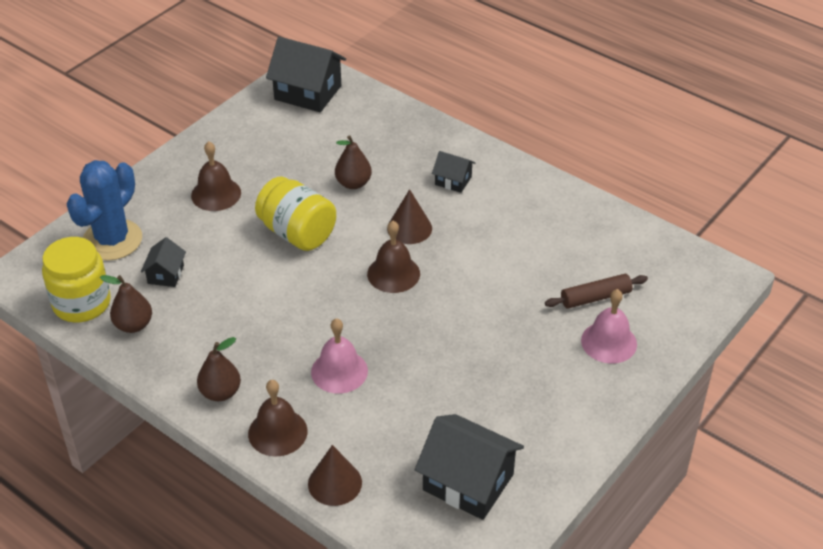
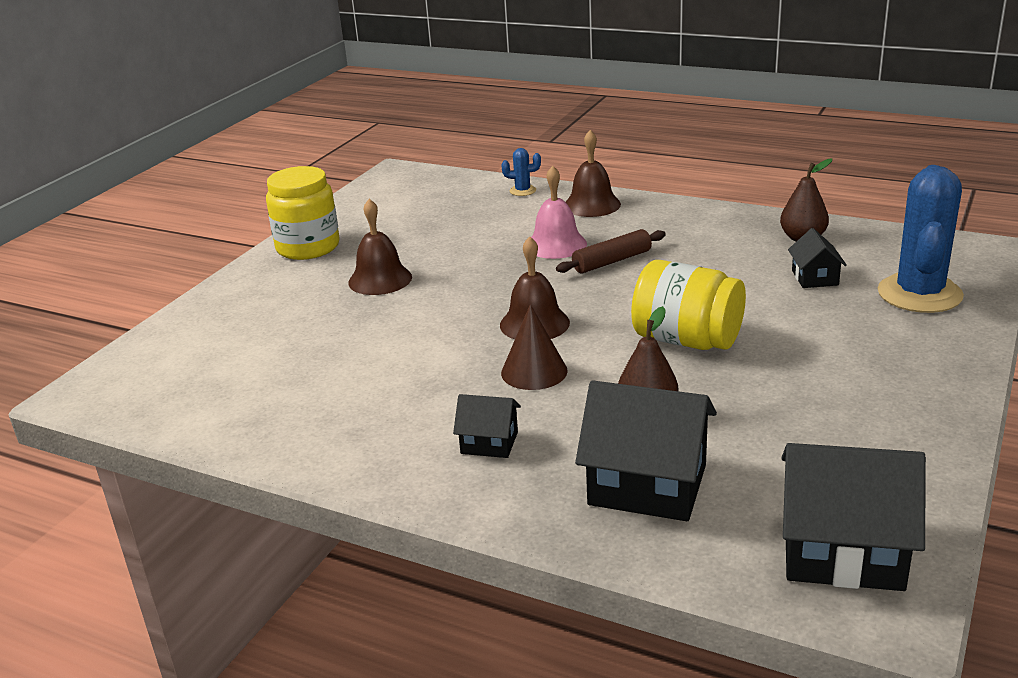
camera: 170 degrees right, 15 degrees down
(82, 303) = (880, 243): yellow jar -> yellow jar (308, 247)
(216, 194) = (842, 362): brown bell -> brown bell (380, 279)
(220, 392) = (665, 215): brown pear -> none
(335, 483) = (522, 191): brown cone -> blue cactus
(468, 482) = (404, 208): black house -> black house (647, 485)
(595, 297) = (268, 344): brown rolling pin -> brown rolling pin (612, 261)
(609, 342) = (258, 310): pink bell -> none

